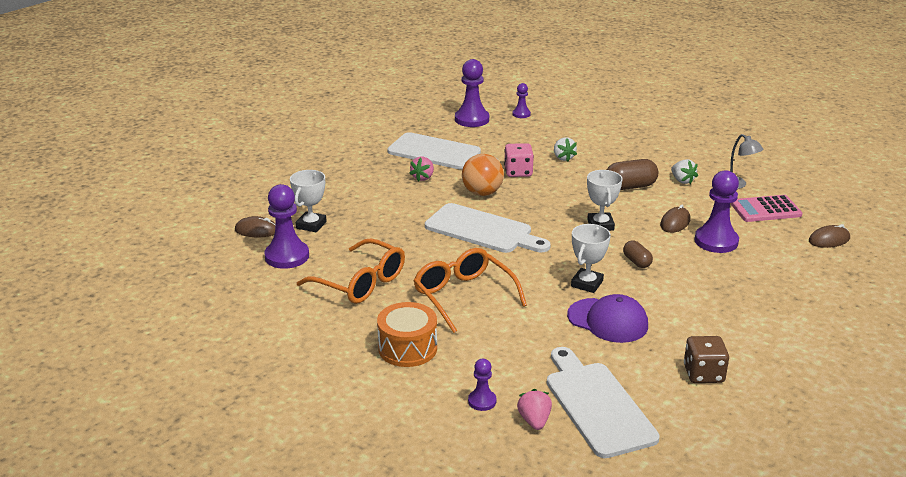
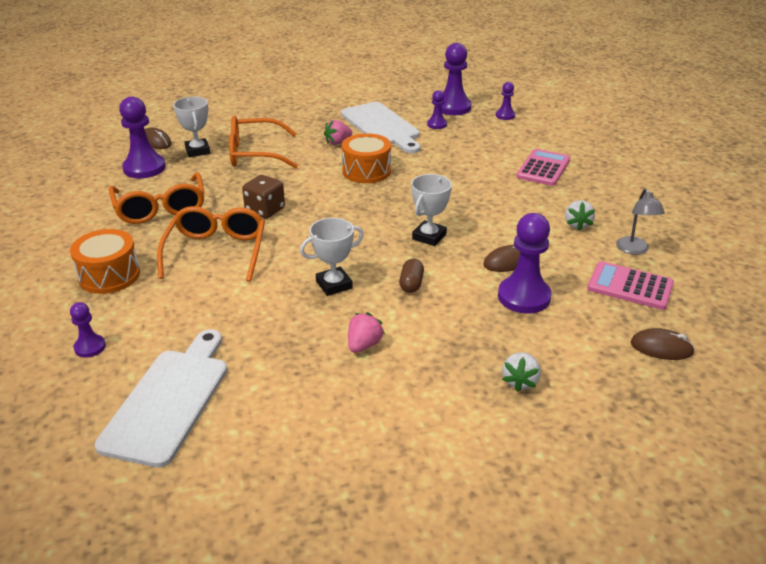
camera: 35 degrees right, 5 degrees up
(311, 225) = (197, 151): white trophy -> white trophy turned 75 degrees counterclockwise
(367, 210) = (254, 154): none -> orange glasses
(480, 137) = (437, 124): none -> purple pawn
(482, 193) = (366, 171): orange ball -> orange drum
(482, 230) = (318, 202): white cutting board -> none
(518, 172) = (425, 164): pink dice -> none
(534, 421) = (99, 386): pink strawberry -> pink strawberry (364, 345)
(563, 158) = (486, 165): white strawberry -> white strawberry (520, 381)
(605, 147) = (543, 168): none -> pink calculator
(608, 320) = (300, 327): purple cap -> none
(630, 186) = (513, 212): brown capsule -> none
(703, 374) = (308, 423): brown dice -> brown dice (265, 210)

